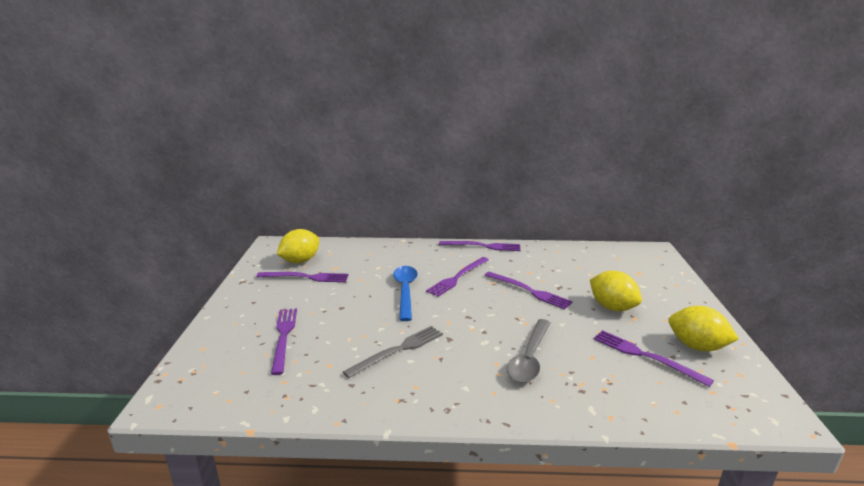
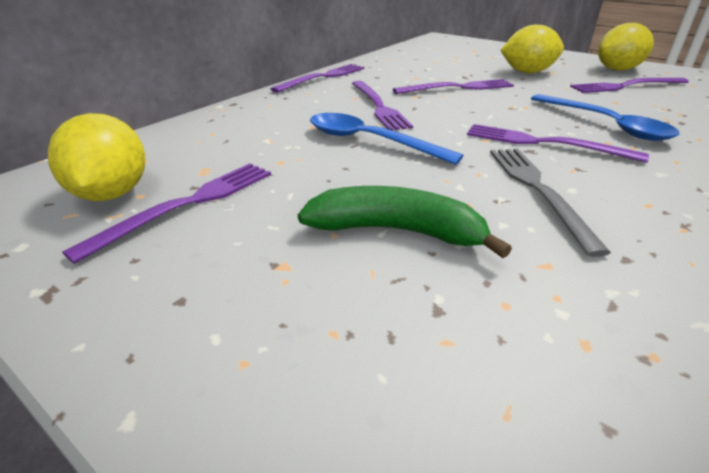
camera: 55 degrees left, 10 degrees up
(283, 337) = (394, 294): purple fork -> purple fork (544, 143)
(325, 325) = (396, 231): none -> green banana
(529, 358) = (605, 125): grey spoon -> blue spoon

